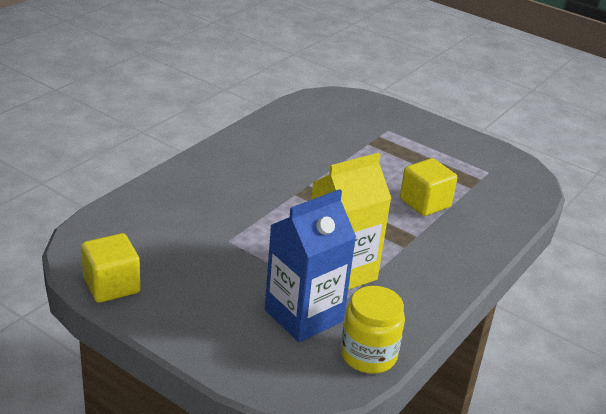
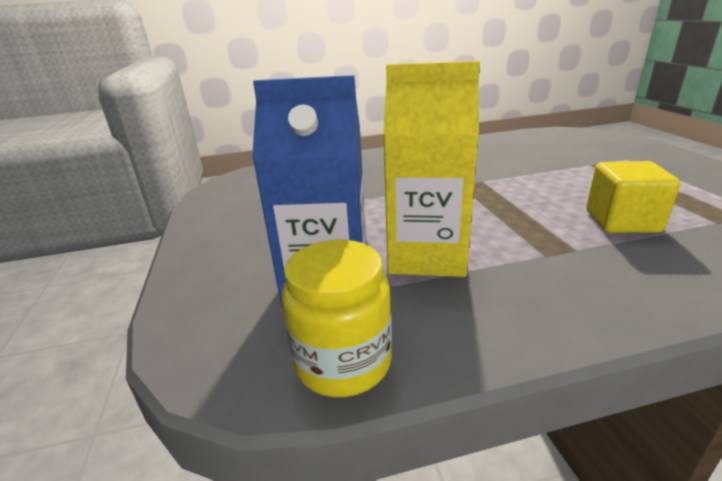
camera: 45 degrees right, 5 degrees down
(111, 285) = (211, 206): yellow cube -> none

